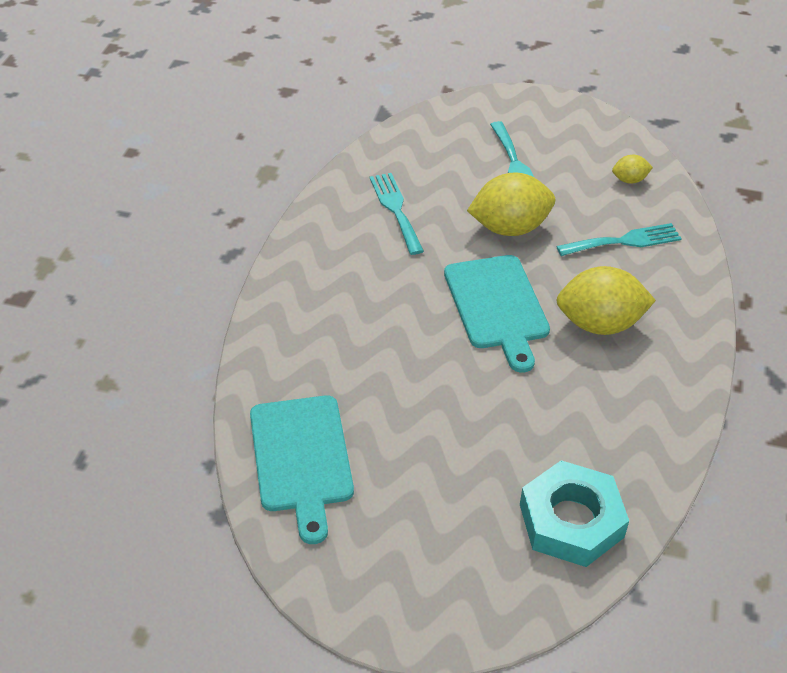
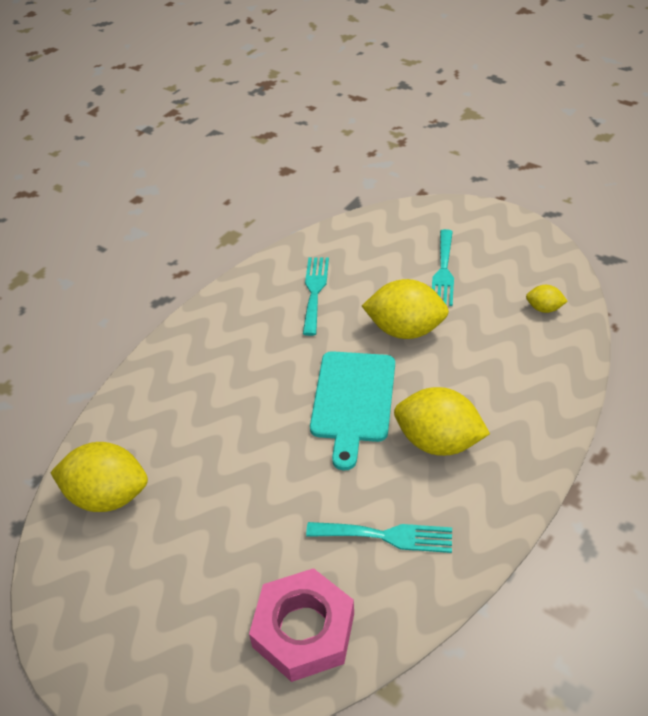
camera: 25 degrees right, 0 degrees up
(301, 458) = (108, 496): turquoise cutting board -> yellow lemon
(571, 521) = (304, 630): turquoise nut -> pink nut
(624, 241) = (506, 367): turquoise fork -> turquoise fork (386, 536)

